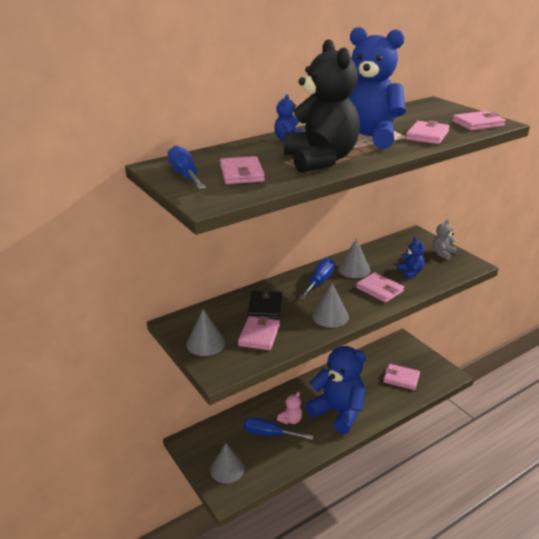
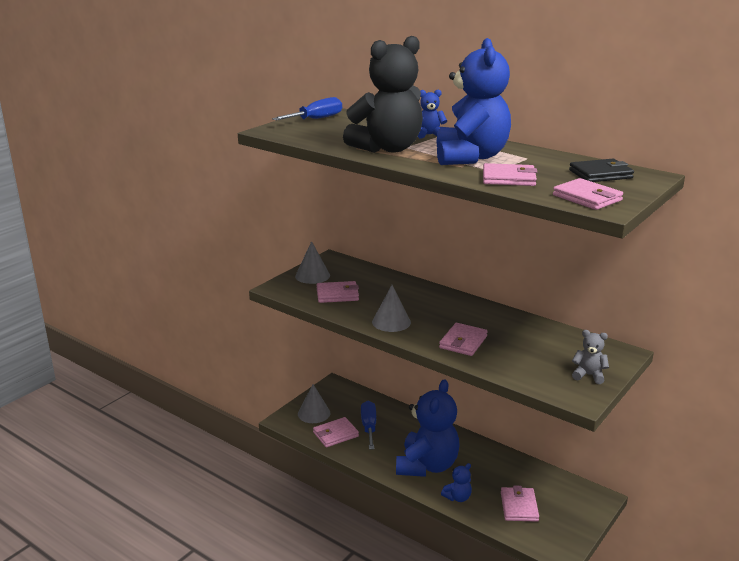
camera: 70 degrees right, 5 degrees down
(242, 173) = (333, 131): pink wallet -> pink wallet (335, 434)
(265, 307) = (383, 289): black wallet -> black wallet (600, 174)
(290, 420) = (396, 436): pink teddy bear -> none
(319, 282) = (450, 308): blue screwdriver -> none
(354, 269) = (493, 323): grey cone -> none
(410, 272) = (519, 357): blue teddy bear -> blue teddy bear (457, 497)

